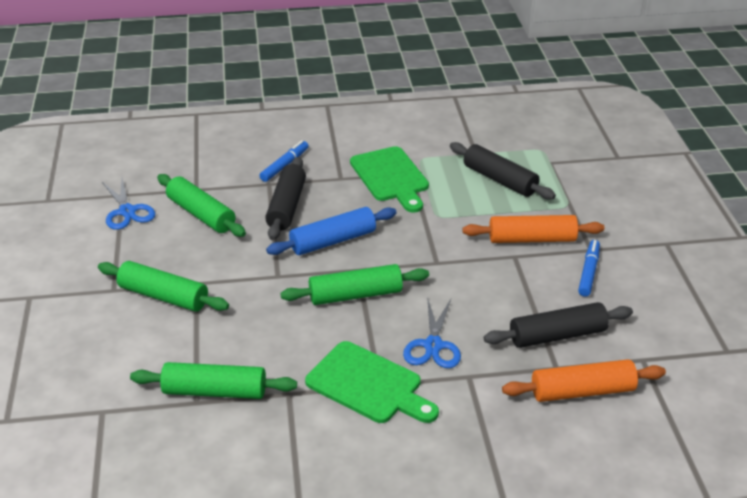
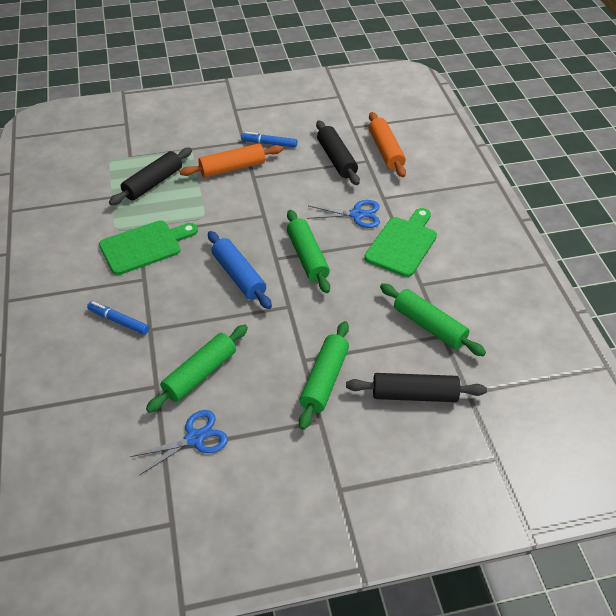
camera: 95 degrees left, 10 degrees up
(215, 391) = (429, 326): green rolling pin -> green rolling pin turned 45 degrees counterclockwise
(286, 206) = (188, 312): black rolling pin -> black rolling pin (414, 395)
(532, 239) = (232, 168): orange rolling pin -> orange rolling pin turned 75 degrees clockwise

